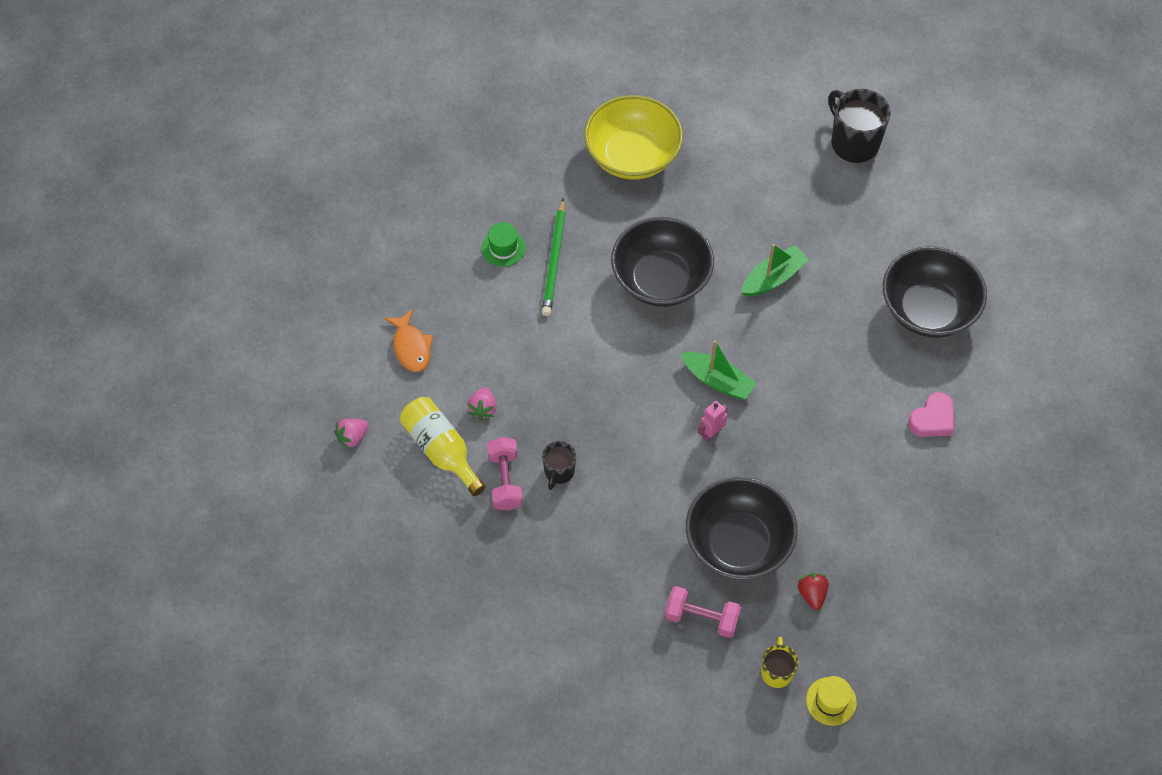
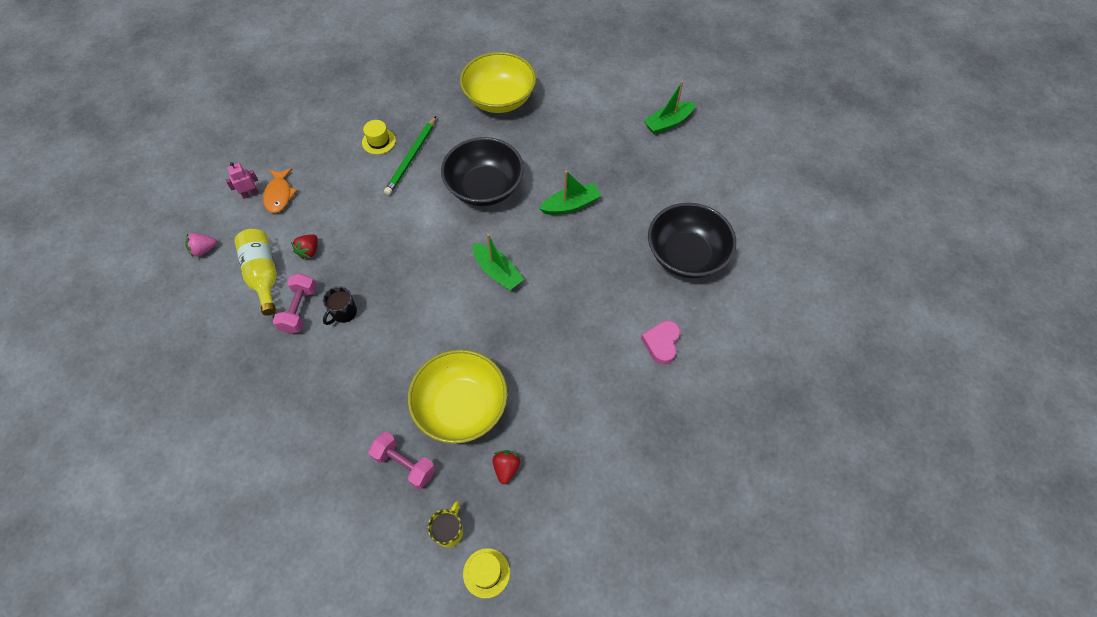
camera: 15 degrees right, 0 degrees up
(483, 409) = (309, 251): pink strawberry -> red strawberry
(503, 248) = (378, 141): green hat -> yellow hat
(711, 433) = (476, 311): pink robot -> pink robot (250, 194)
(738, 543) = (461, 407): black bowl -> yellow bowl
(853, 142) = (668, 123): black mug -> green boat
(932, 419) = (661, 343): pink heart -> pink heart turned 135 degrees clockwise

